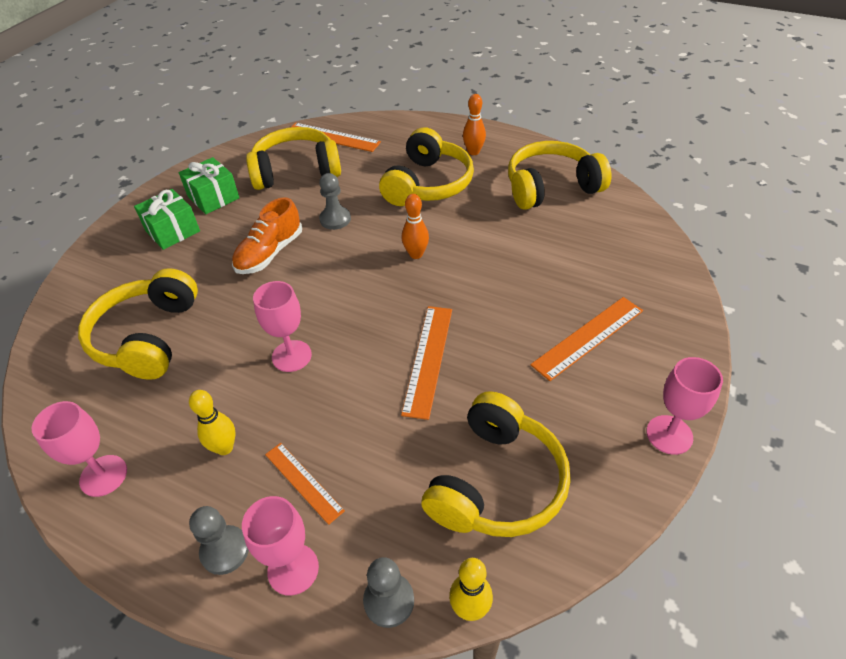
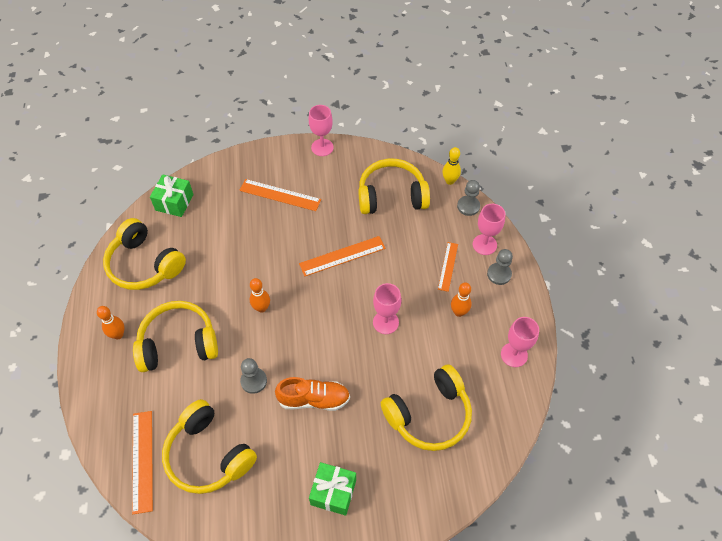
camera: 125 degrees left, 10 degrees up
(213, 197) = (278, 496): green gift -> green gift (174, 202)
(224, 448) = (459, 312): yellow bowling pin -> orange bowling pin

